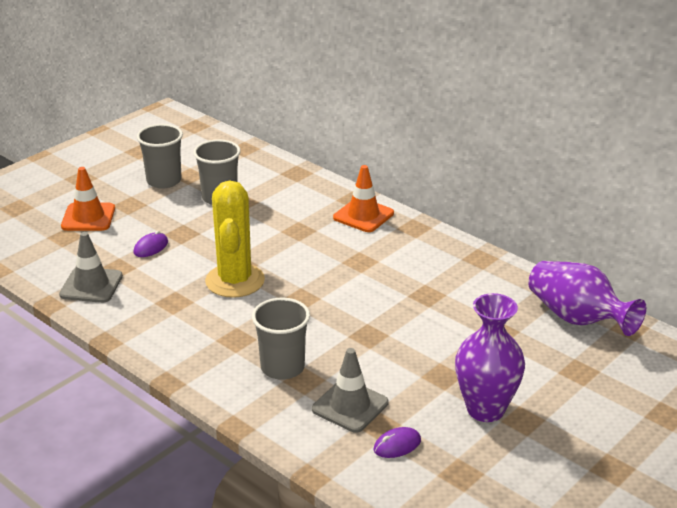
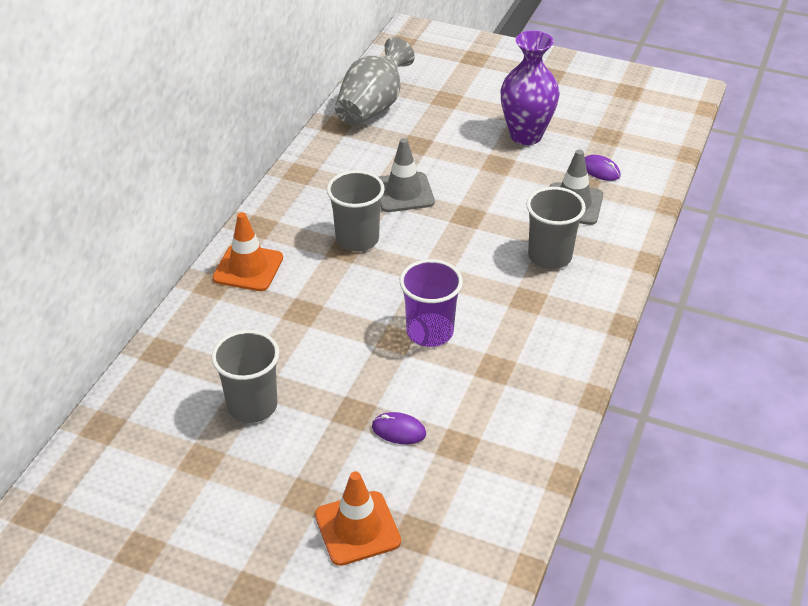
camera: 110 degrees left, 10 degrees up
(91, 285) = (506, 454): grey traffic cone -> grey traffic cone (403, 192)
(164, 181) = (226, 482): grey cup -> grey cup (357, 239)
(235, 281) = (430, 332): yellow cactus -> purple cup
(577, 318) = (373, 107): purple vase -> grey vase

